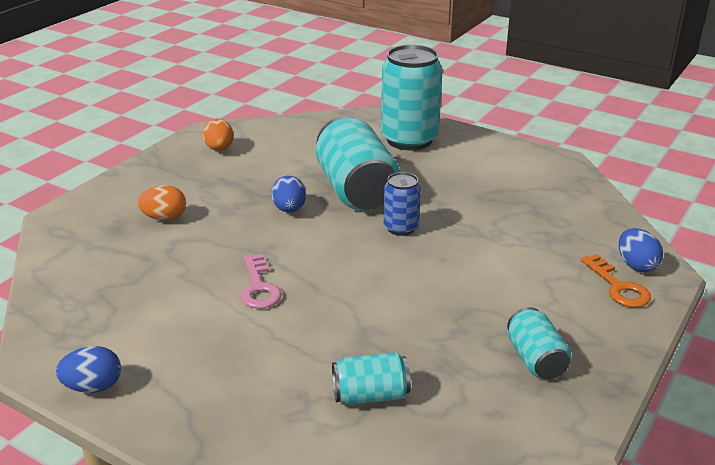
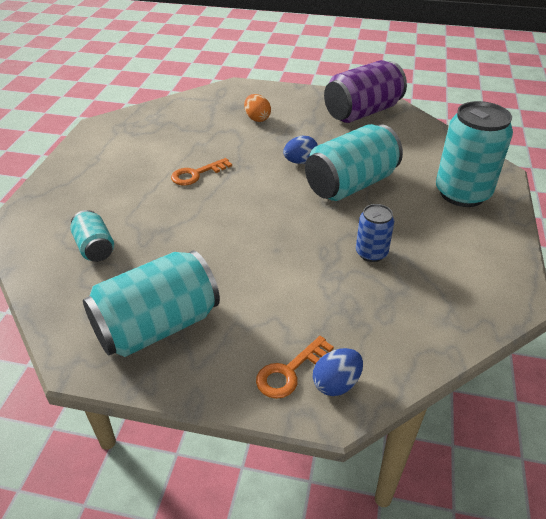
camera: 70 degrees right, 10 degrees up
(93, 387) = (82, 147): blue egg -> none
(219, 149) = (362, 112): orange egg -> purple can
(259, 287) = (196, 174): pink key -> orange key
(401, 228) = (309, 219): blue can -> blue can (371, 253)
(535, 359) = (157, 326): turquoise can -> turquoise can, size x1.93

